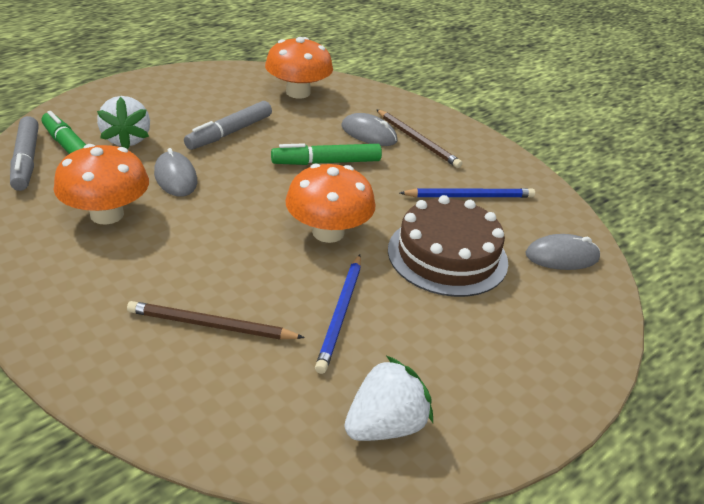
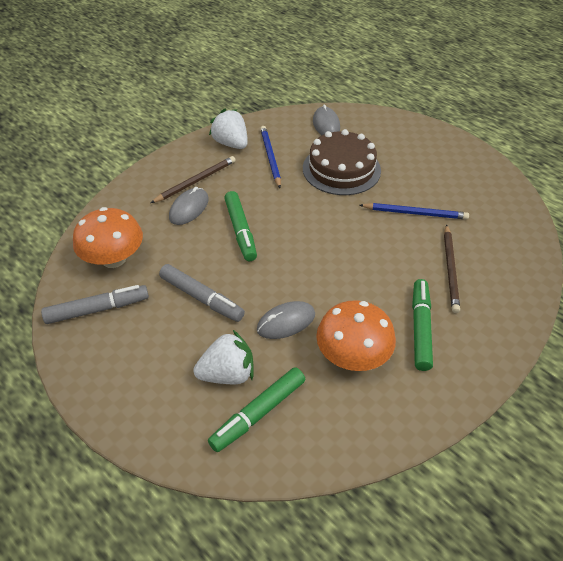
camera: 90 degrees left, 10 degrees up
(26, 161) = (284, 448): grey marker -> grey marker (98, 309)
(120, 273) = (420, 328): none -> green marker
(328, 232) = (334, 224): orange mushroom -> none
(385, 425) = (490, 193): white strawberry -> white strawberry (231, 144)

